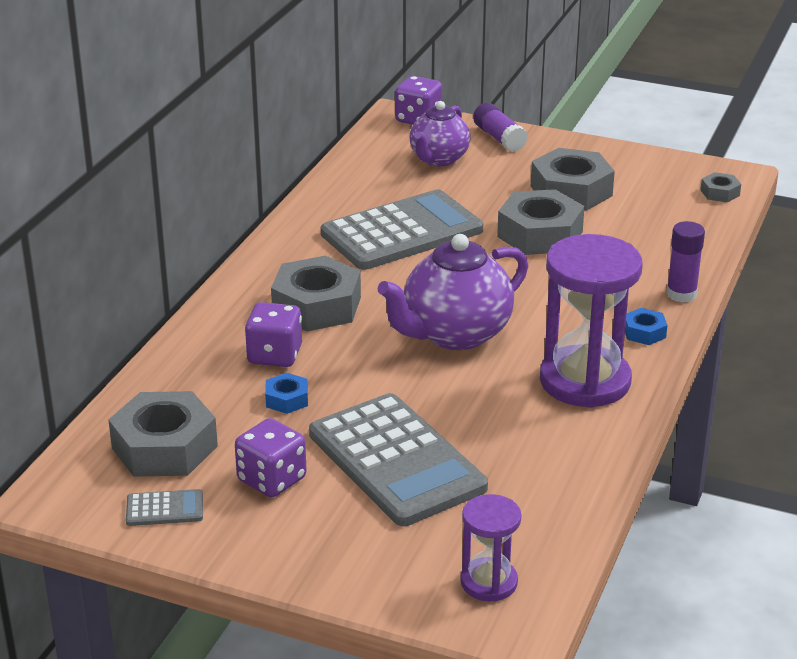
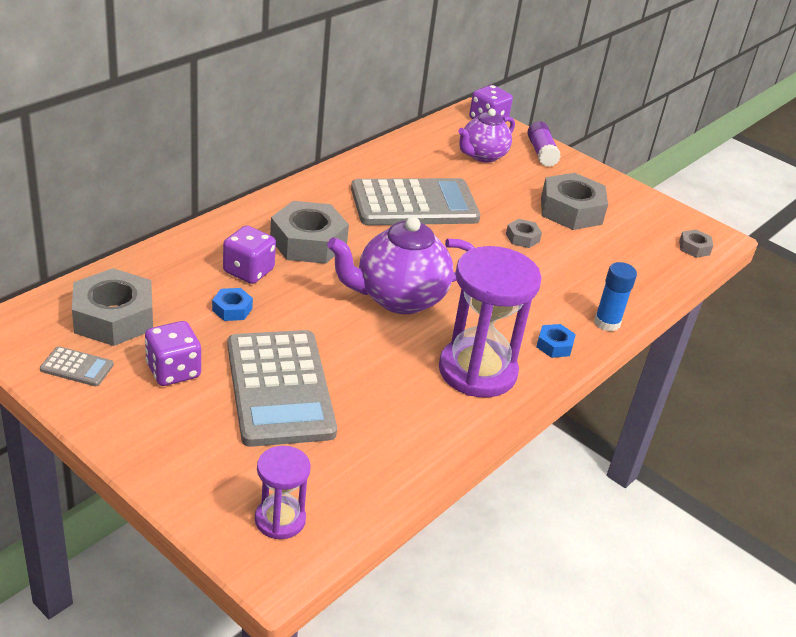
camera: 15 degrees right, 5 degrees up
(540, 234) = (522, 238): grey nut -> grey nut, size x0.47
(681, 294) = (607, 323): purple glue stick -> blue glue stick

